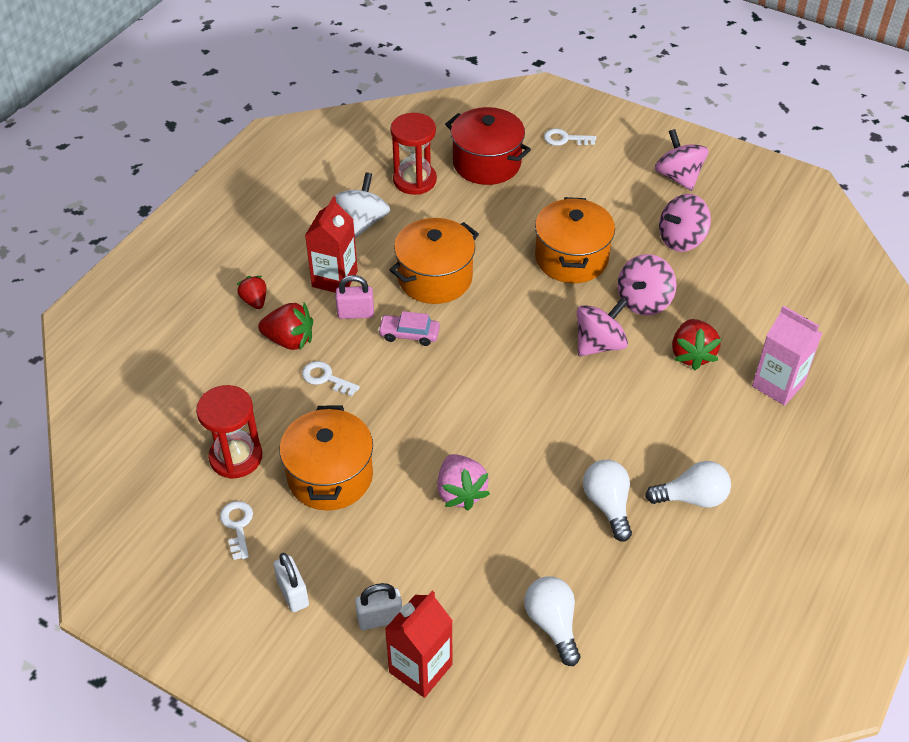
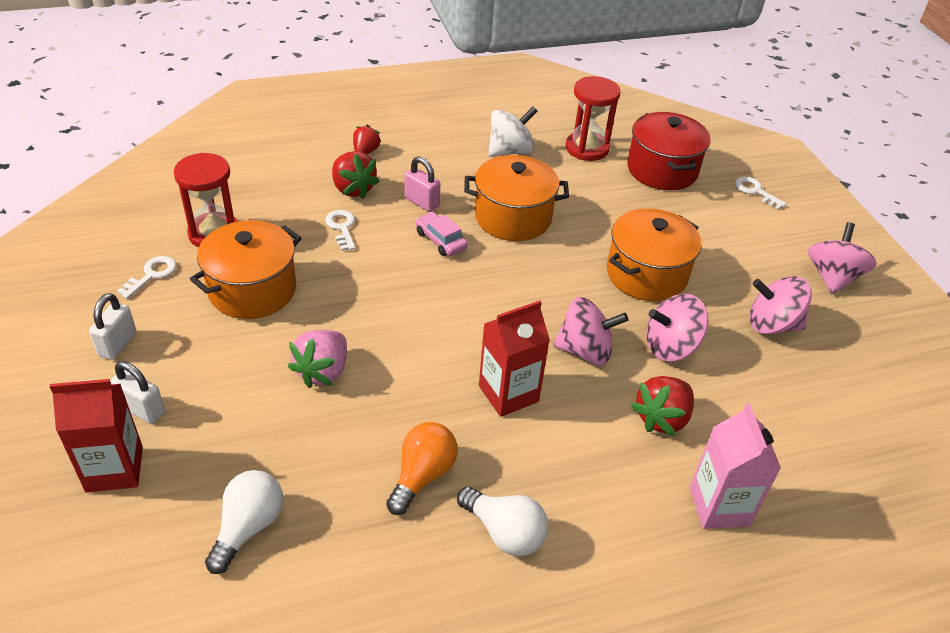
camera: 40 degrees right, 5 degrees down
(334, 279) = (438, 172): red carton -> red carton (508, 393)
(607, 505) = (422, 475): white light bulb -> orange light bulb

